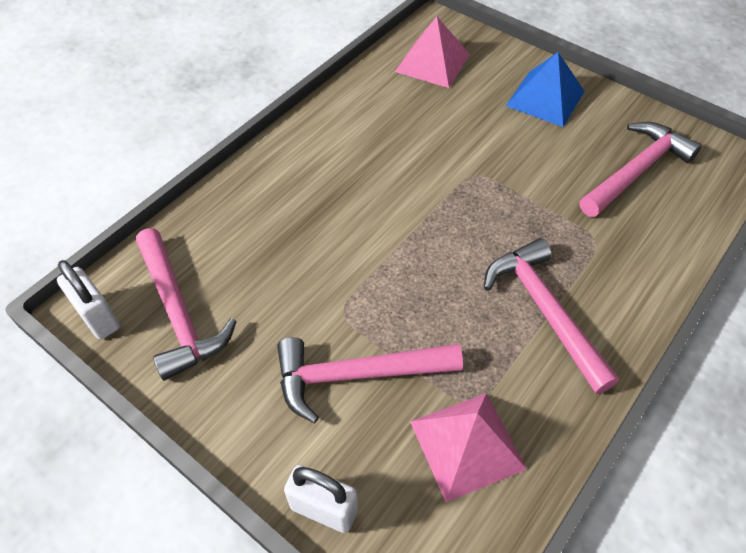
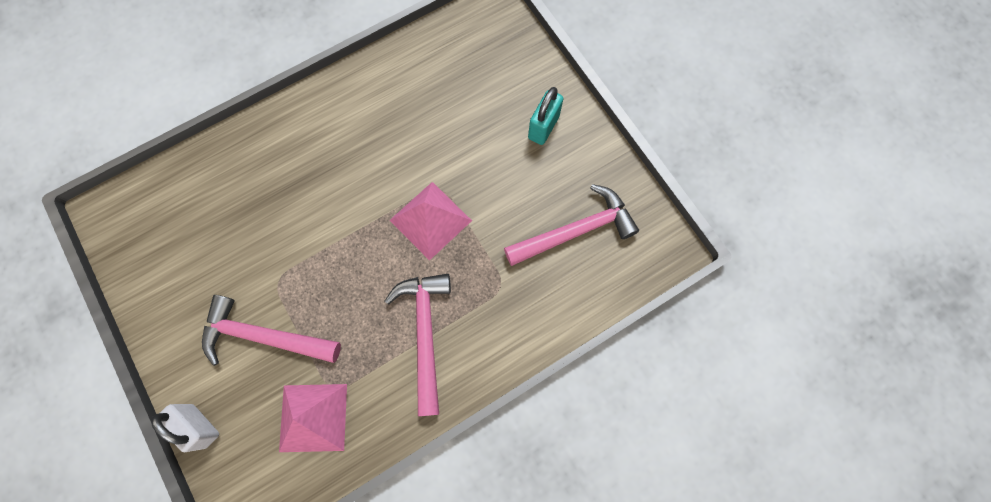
camera: 20 degrees right, 20 degrees up
(98, 317) = (108, 223): white padlock -> none
(178, 312) = (164, 238): pink hammer -> none
(432, 63) = (466, 54): pink pyramid -> pink pyramid (430, 220)
(545, 98) = (543, 127): blue pyramid -> turquoise padlock

